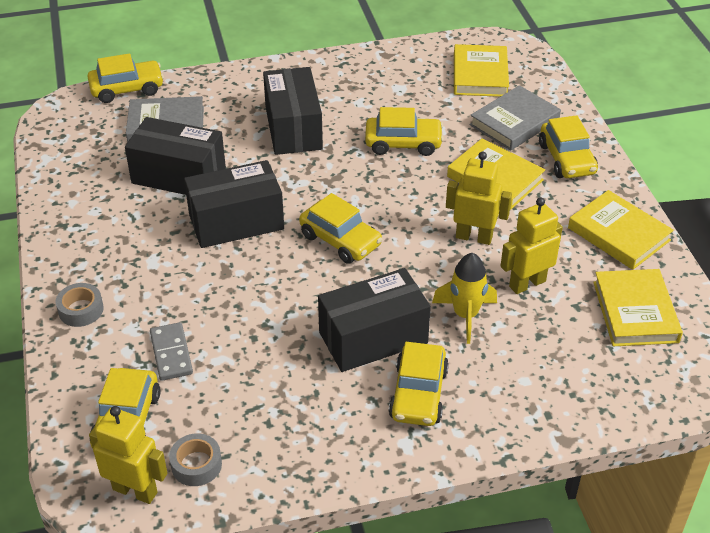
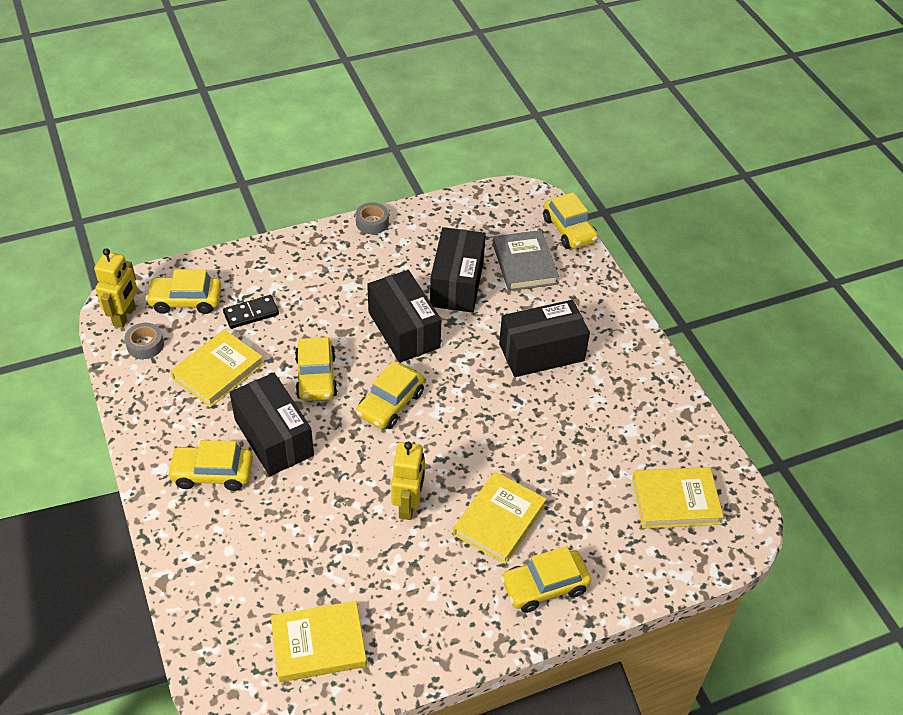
camera: 80 degrees right, 5 degrees up
(81, 310) = (293, 255): grey tape -> grey tape (372, 222)
(171, 353) = (251, 313): grey domino -> black domino
(403, 143) = (538, 439): yellow car -> yellow car (316, 377)
(465, 315) = (304, 502): yellow rocket -> none
(514, 122) = (597, 536): grey book -> none
(527, 283) = (349, 550): yellow robot -> none
(619, 234) = (430, 634): yellow book -> yellow book (218, 371)

